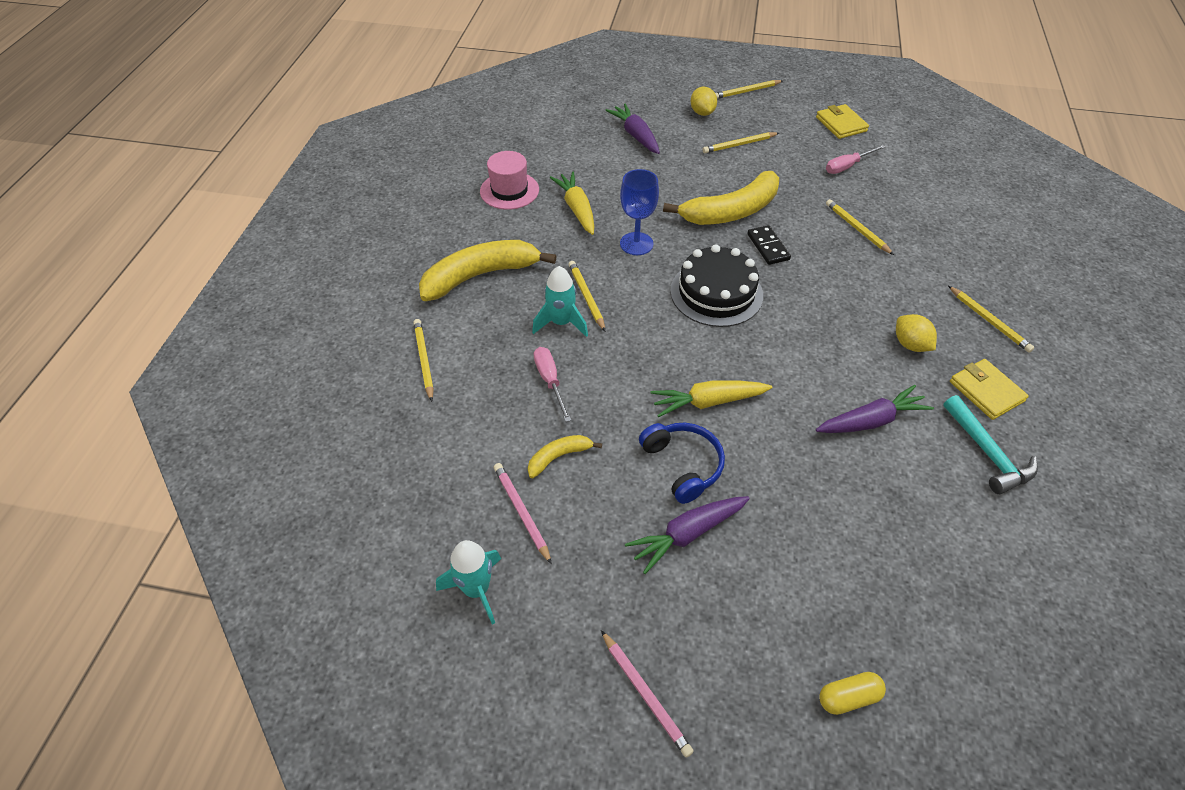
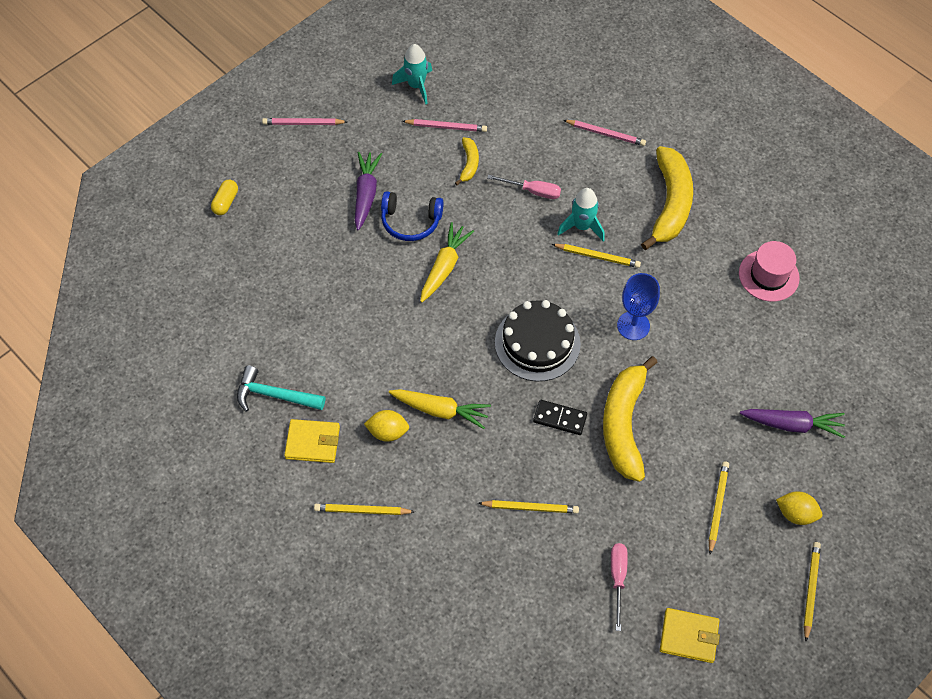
camera: 125 degrees right, 10 degrees up
(424, 360) = (606, 134): yellow pencil -> pink pencil
(577, 209) = (708, 310): yellow carrot -> yellow carrot (440, 410)
(871, 421) = (353, 349): purple carrot -> none

